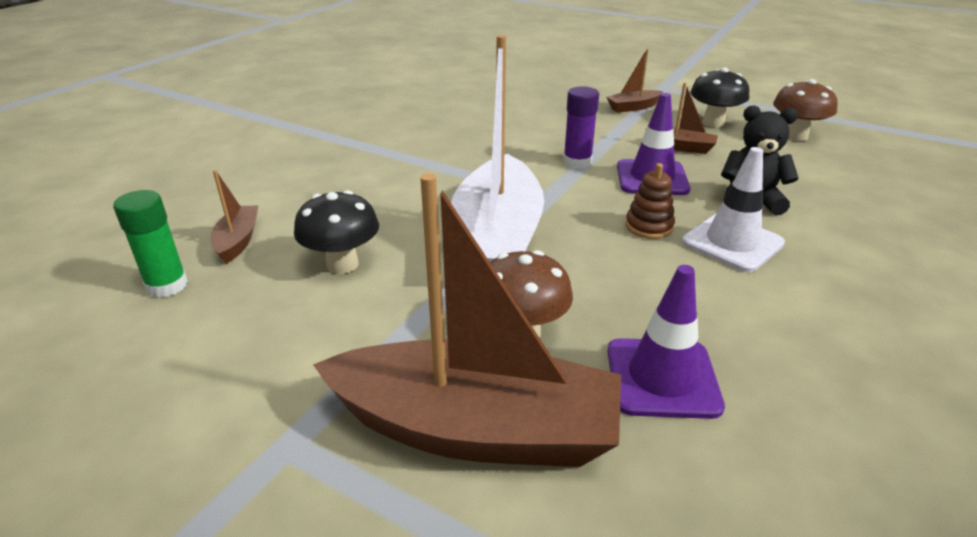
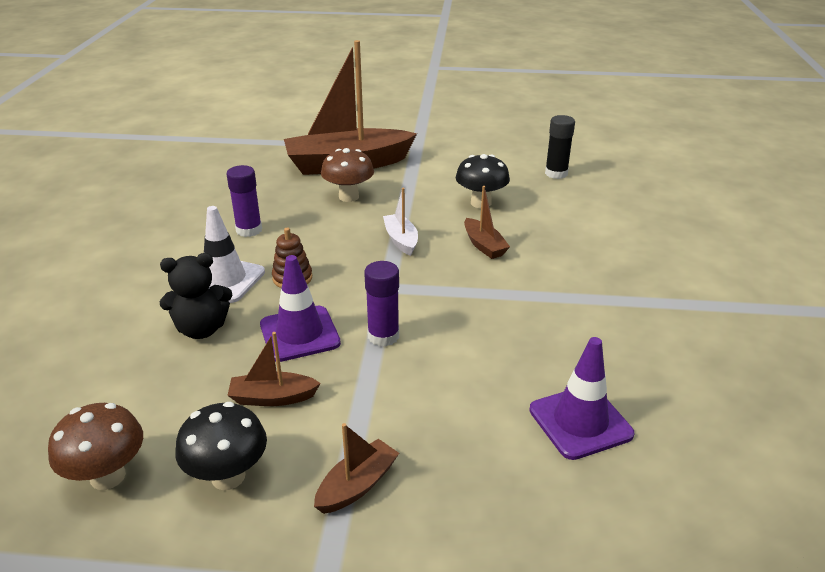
camera: 155 degrees right, 0 degrees up
(167, 285) = (556, 173): green glue stick -> black glue stick
(238, 241) = (562, 200): brown boat -> brown boat (484, 245)
(496, 239) = (401, 240): white boat -> white boat, size x0.43
(662, 378) = (270, 196): purple traffic cone -> purple traffic cone (580, 422)
(703, 309) = (249, 230): none -> purple glue stick

